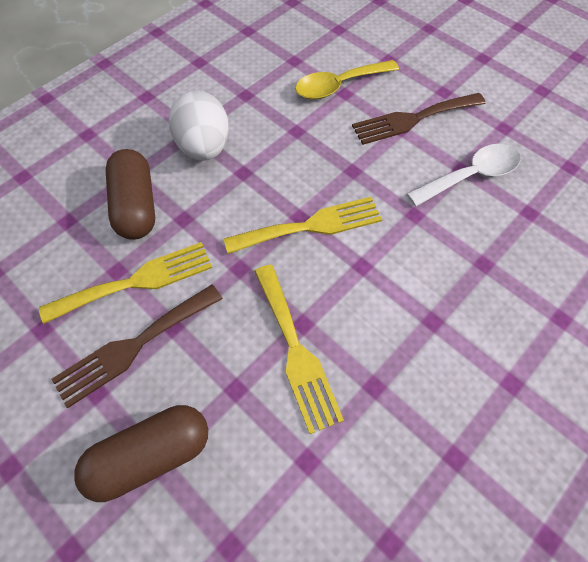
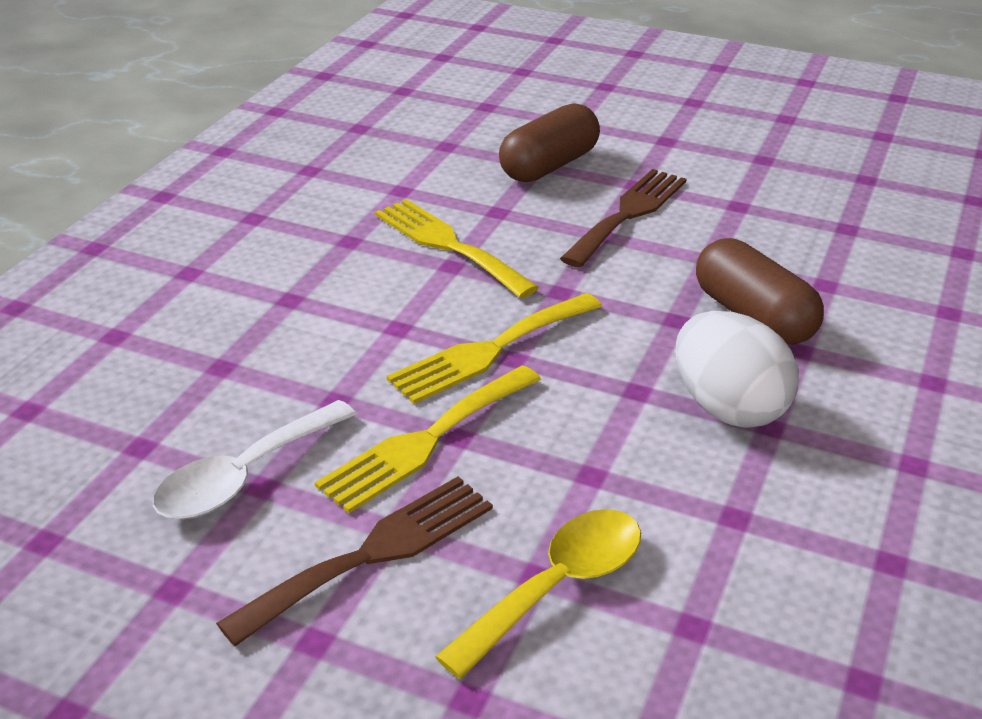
camera: 160 degrees right, 25 degrees down
(136, 282) = (675, 254): yellow fork -> yellow fork (425, 441)

